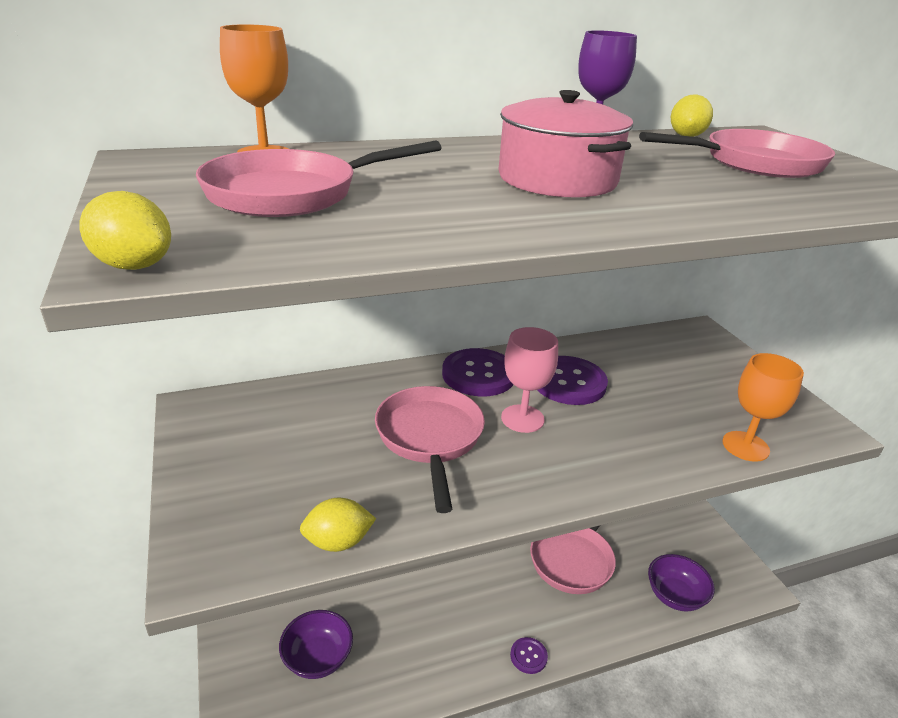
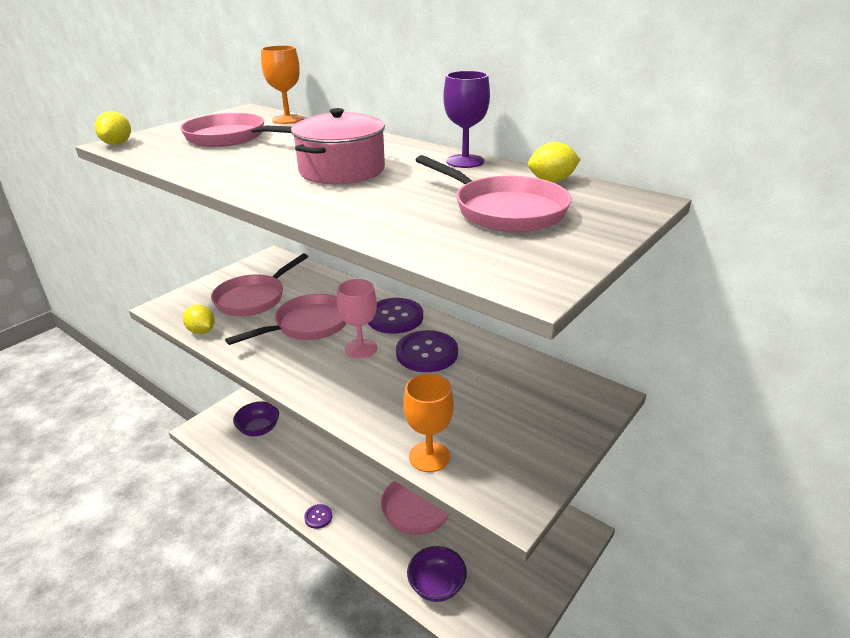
camera: 60 degrees right, 0 degrees up
(301, 461) = (254, 298): none -> pink pan

